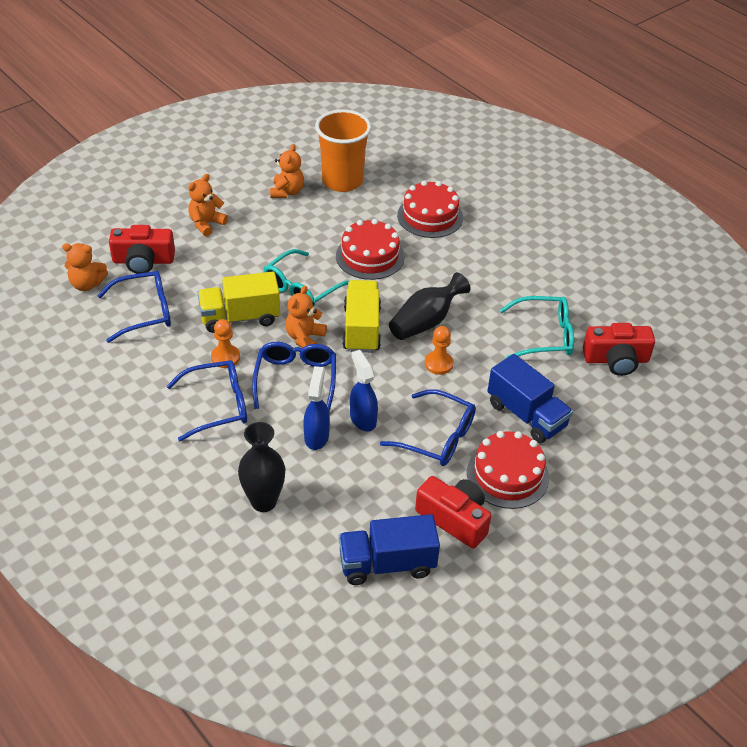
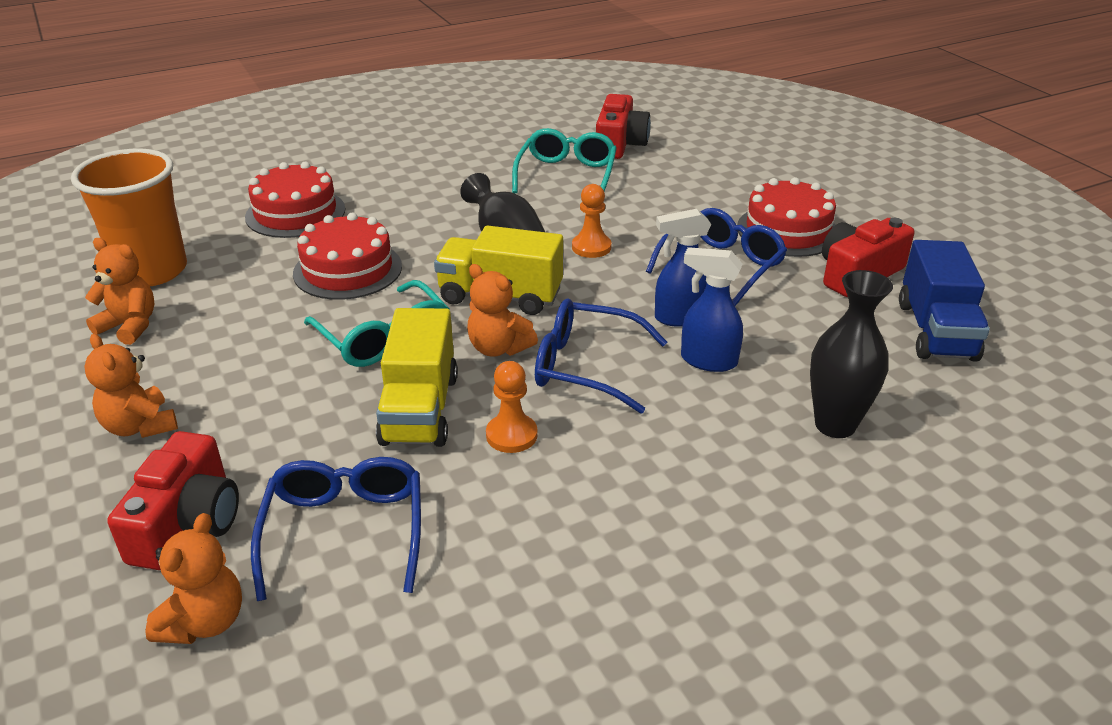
camera: 75 degrees left, 10 degrees down
(218, 405) = (624, 454): blue glasses -> none
(526, 415) = (694, 205): blue truck -> none

